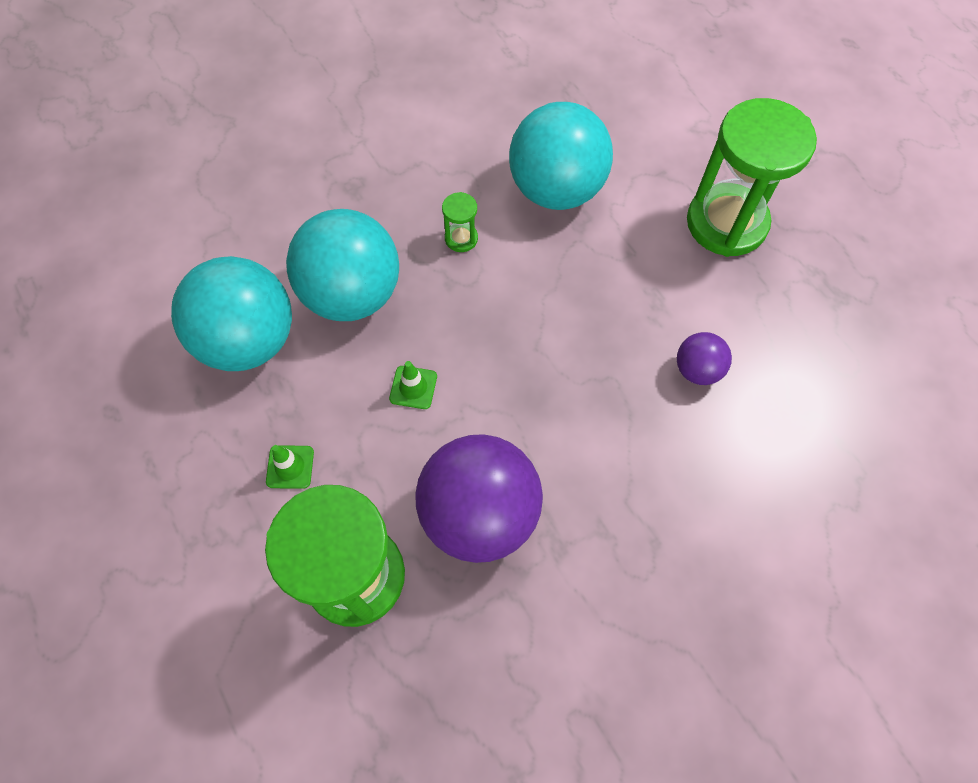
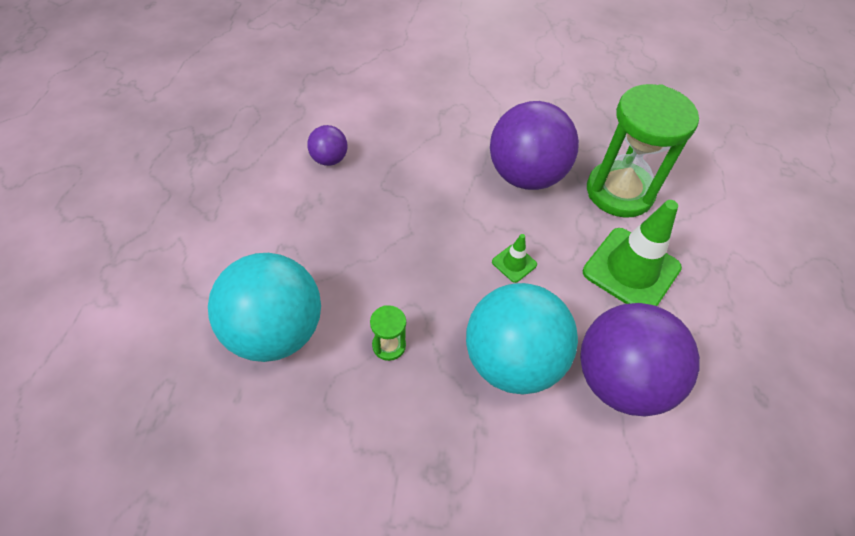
camera: 145 degrees left, 10 degrees down
(249, 340) = (620, 380): turquoise ball -> purple ball
(290, 467) = (631, 270): green traffic cone -> green traffic cone, size x2.22
(726, 223) = (197, 220): green hourglass -> none

